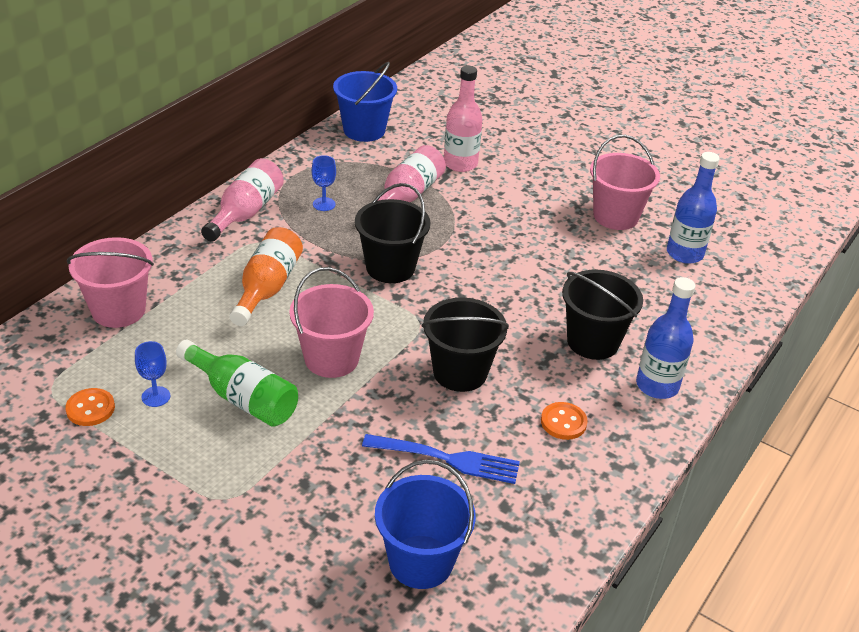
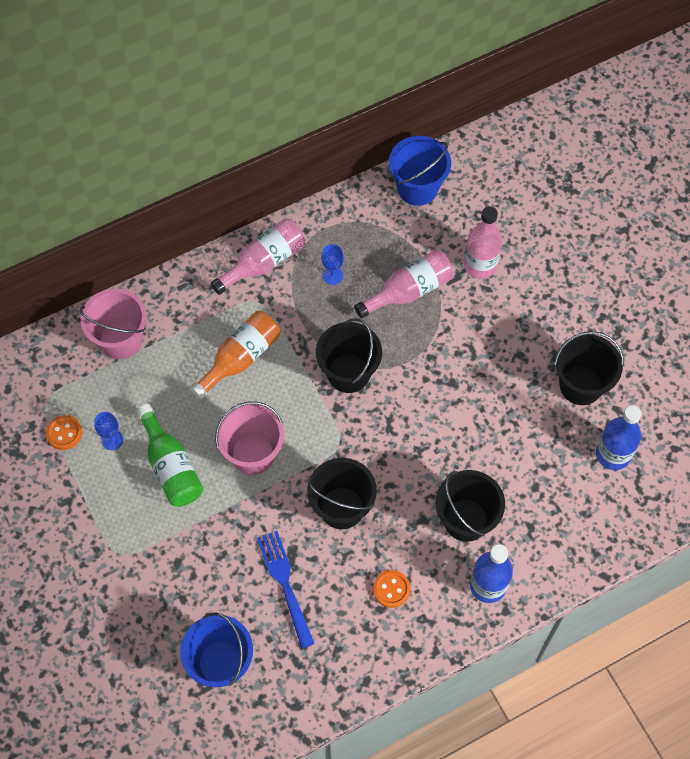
camera: 30 degrees right, 25 degrees up
(446, 459) = (285, 585): blue fork -> blue fork turned 150 degrees counterclockwise
(615, 216) = (581, 385): pink bucket -> black bucket

